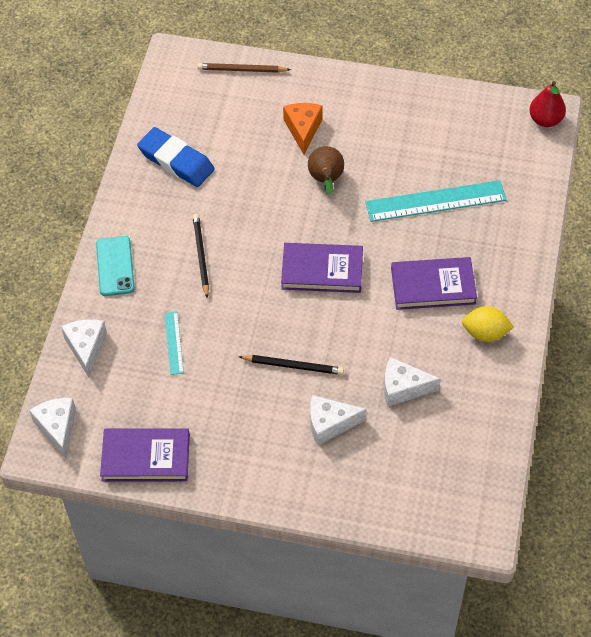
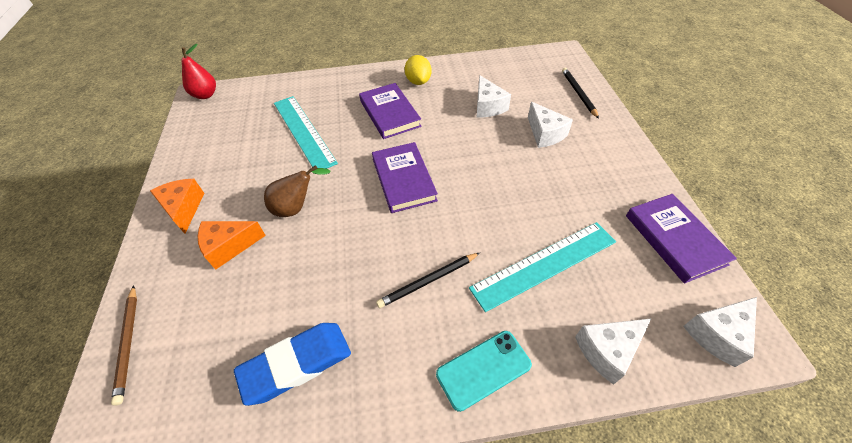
camera: 110 degrees left, 5 degrees down
(174, 343) = (544, 265): turquoise ruler -> turquoise ruler, size x2.03
(176, 161) = (297, 364): blue eraser -> blue eraser turned 45 degrees clockwise
(293, 366) = (509, 169): black pencil -> black pencil (578, 94)
(364, 100) = (183, 209): none -> orange cheese

